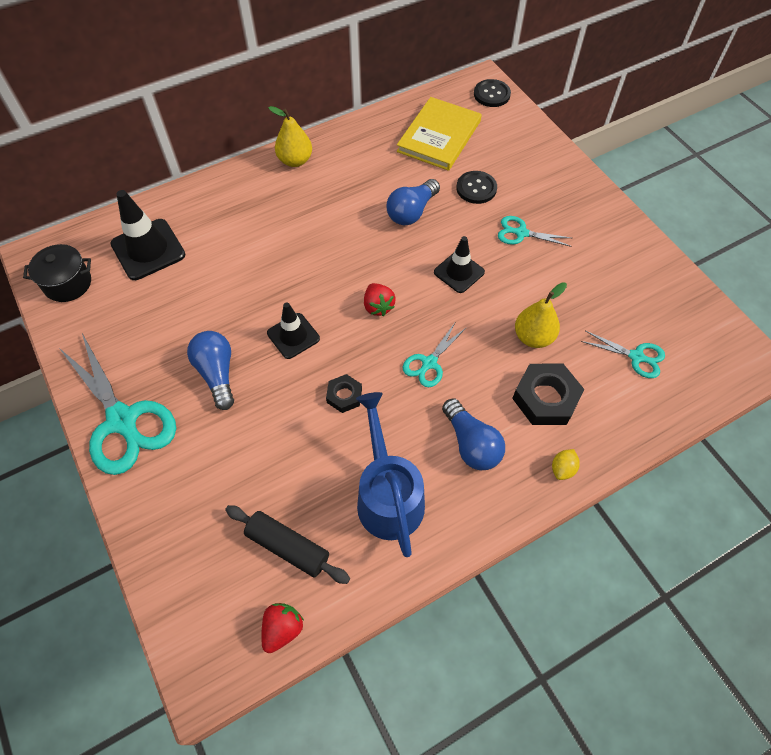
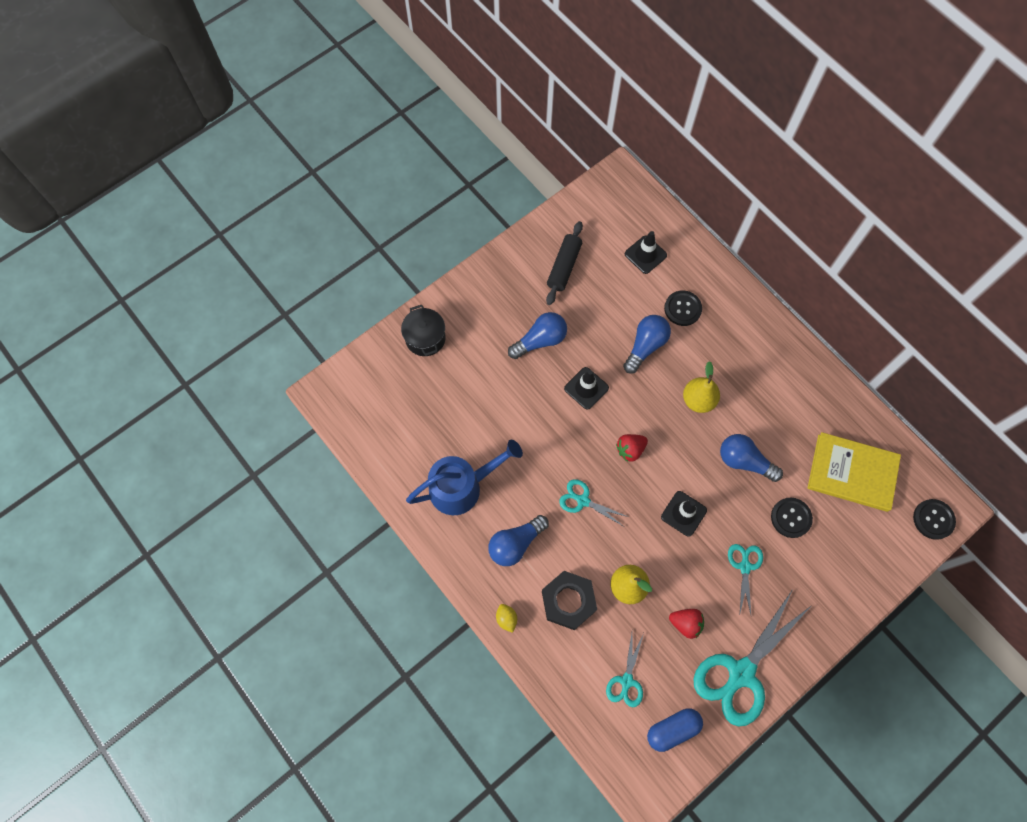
camera: 80 degrees right, 10 degrees up
(68, 283) = (598, 208): black pot -> black pot (425, 338)
(123, 421) = (488, 288): turquoise scissors -> turquoise scissors (740, 673)
(148, 249) = (645, 254): black traffic cone -> black traffic cone, size x0.64
(227, 229) = (682, 309): none -> black button
(259, 270) = (645, 346): none -> blue light bulb
(282, 629) = (358, 434): red strawberry -> red strawberry (685, 623)
(288, 547) = (413, 424): black rolling pin -> black rolling pin (564, 267)
(295, 160) = (779, 345): yellow pear -> yellow pear (698, 400)
(344, 395) = (539, 439): black nut -> none
(562, 469) = (506, 619): yellow lemon -> yellow lemon turned 45 degrees clockwise
(686, 325) = (672, 729): none -> blue capsule

